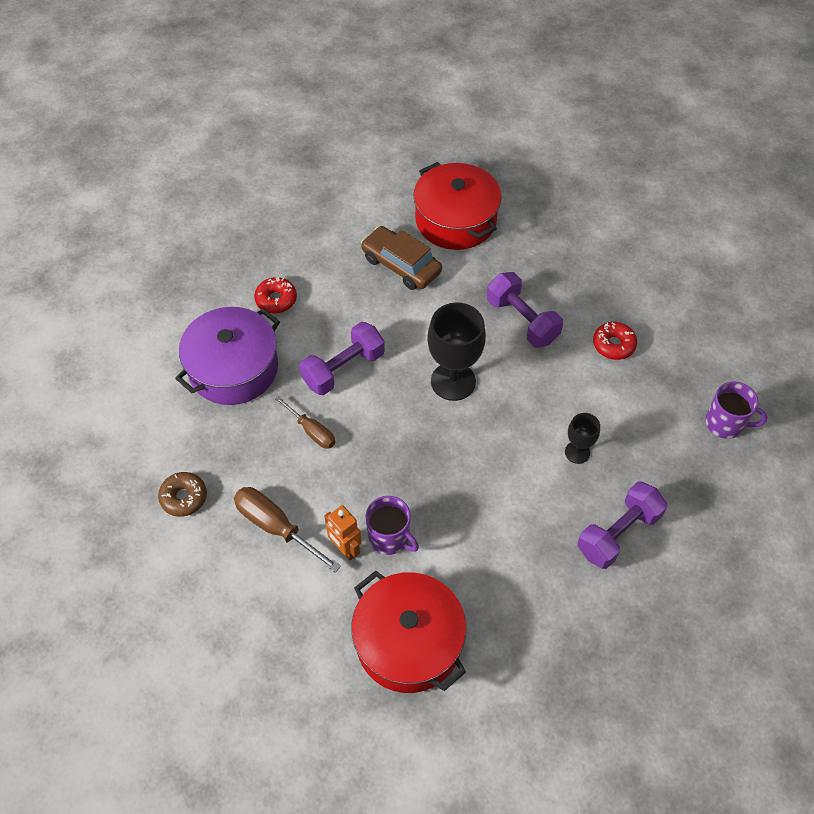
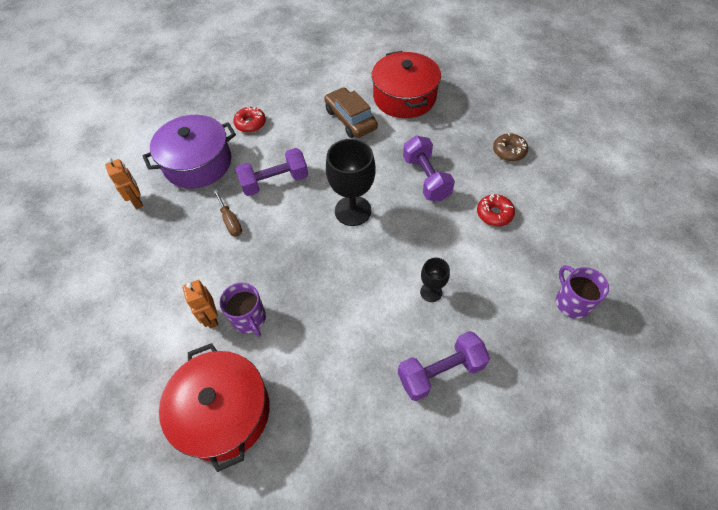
camera: 20 degrees right, 0 degrees up
(181, 436) = (137, 201): none -> orange robot
(184, 497) = (116, 245): brown donut -> brown donut (509, 151)
(276, 527) = (168, 286): brown screwdriver -> none
(725, 423) = (571, 302): purple mug -> purple mug turned 150 degrees counterclockwise

